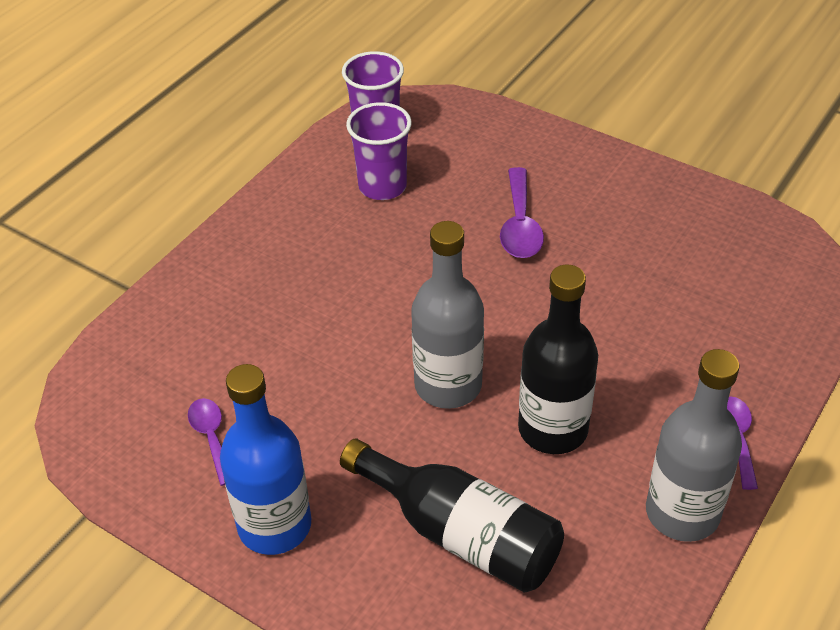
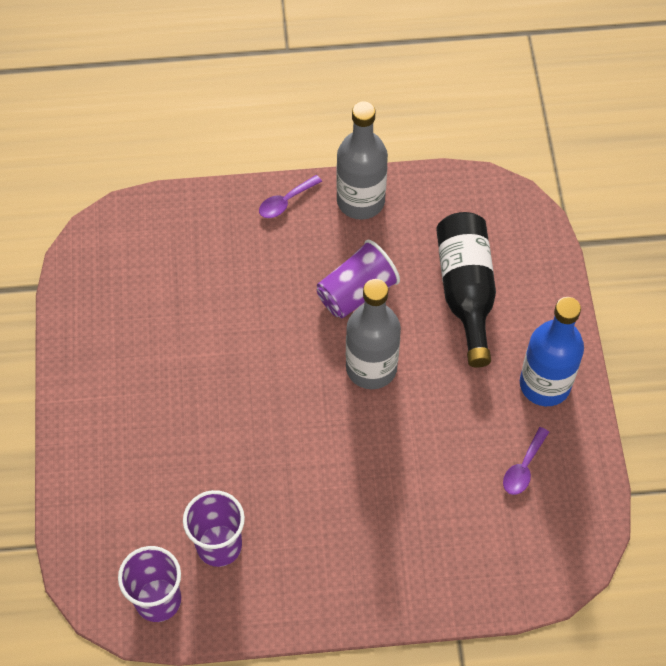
camera: 130 degrees left, 15 degrees up
(520, 225) = (190, 422): purple spoon -> none
(553, 429) = (356, 292): black bottle -> purple cup

